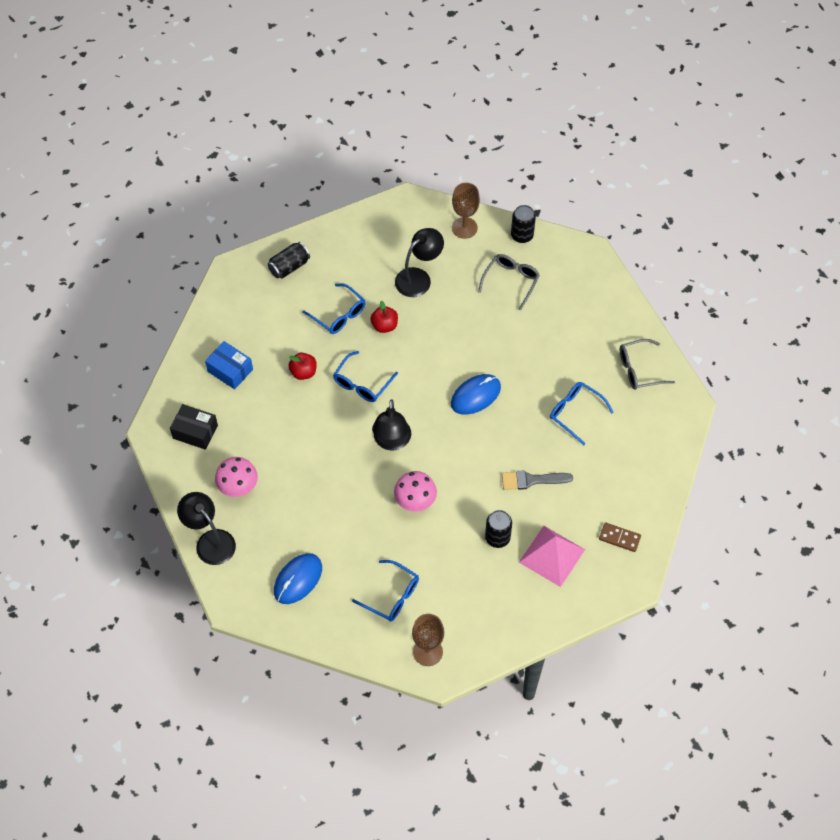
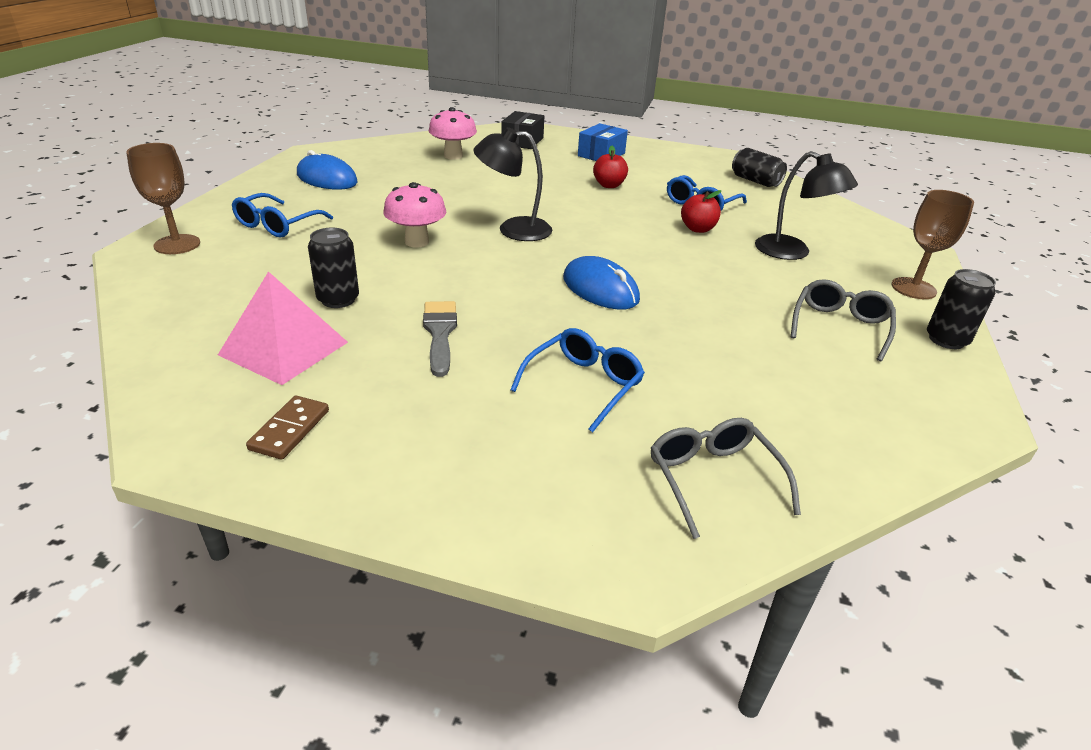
camera: 85 degrees right, 25 degrees down
(210, 541) = (391, 145): black lamp -> none
(362, 383) = (601, 214): blue glasses -> none
(511, 281) = (840, 326): grey glasses -> grey glasses turned 90 degrees counterclockwise

